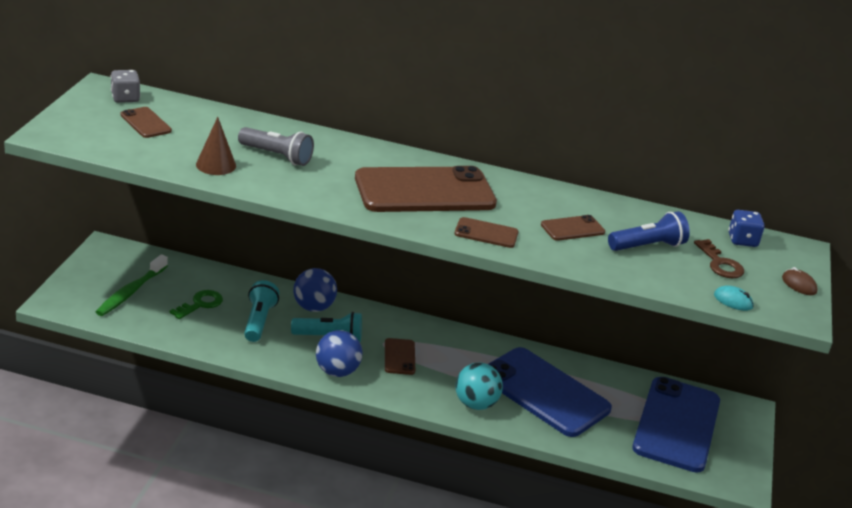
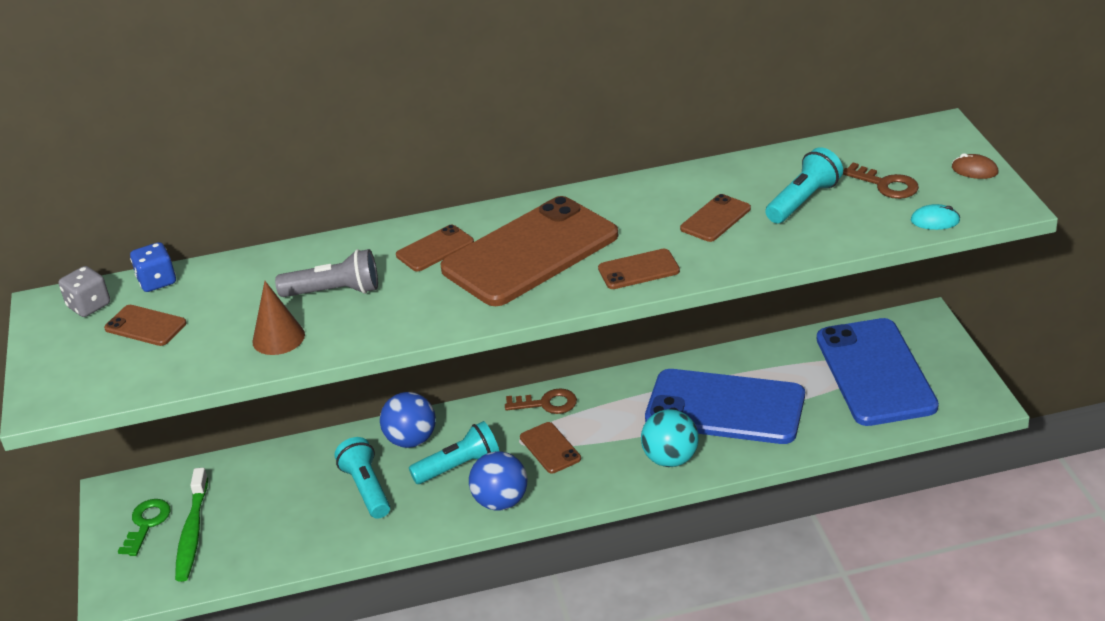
camera: 20 degrees left, 5 degrees up
(200, 304) = (284, 504): green key -> green key (146, 524)
(365, 162) = (435, 249): none -> brown phone
(422, 330) = (546, 403): none -> brown key
(647, 246) = (803, 201): blue flashlight -> turquoise flashlight
(742, 240) = (881, 147): blue dice -> blue dice (157, 281)

